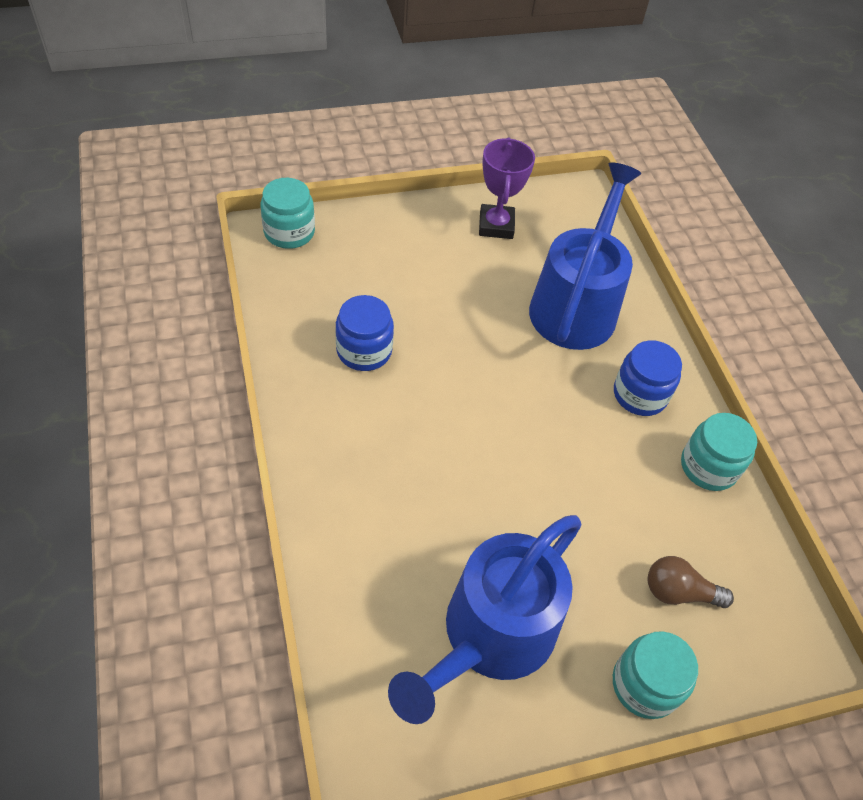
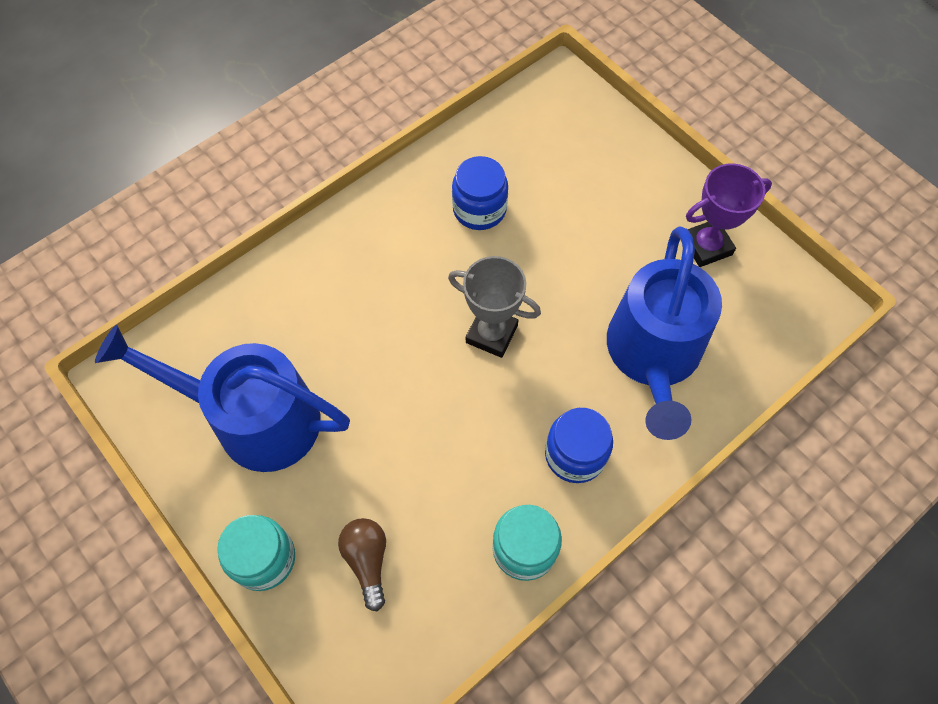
camera: 70 degrees right, 10 degrees up
(289, 232) = (572, 96): turquoise jar -> none
(499, 400) = (491, 334): none -> grey trophy
(576, 304) = (653, 356): blue watering can -> blue watering can turned 105 degrees clockwise

